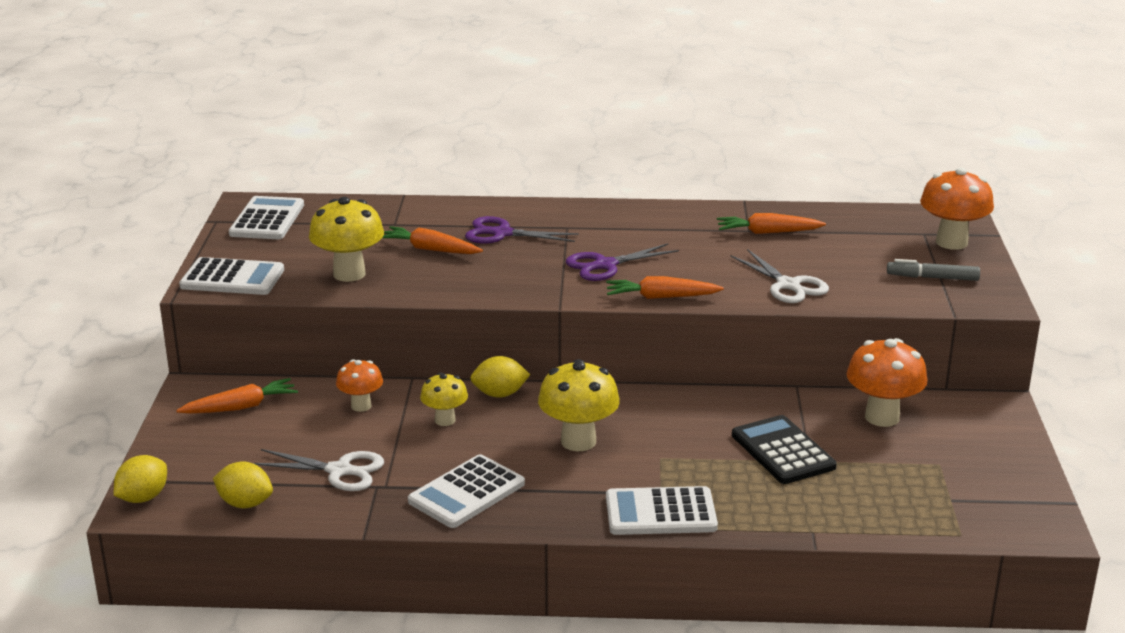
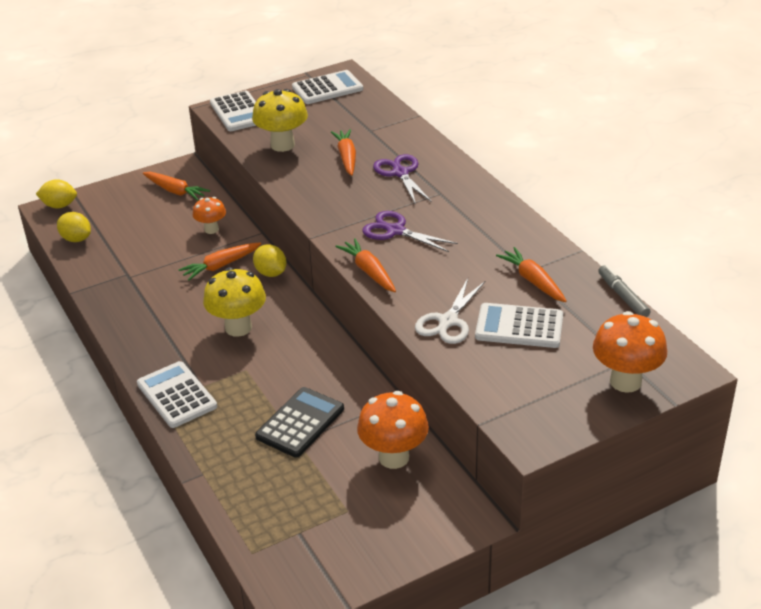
camera: 60 degrees right, 10 degrees up
(245, 503) = (76, 239): yellow lemon -> yellow lemon turned 45 degrees counterclockwise
(339, 471) = (133, 254): white scissors -> none
(445, 420) = (220, 266): yellow mushroom -> orange carrot
(467, 493) = (143, 309): white calculator -> white calculator (519, 327)
(932, 278) = (541, 391): grey marker -> grey marker (622, 296)

